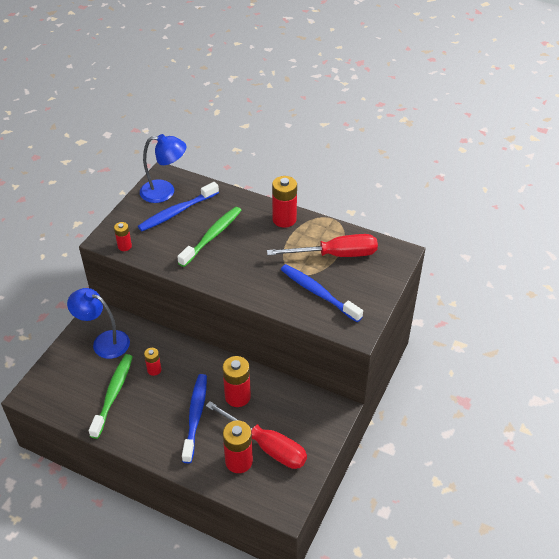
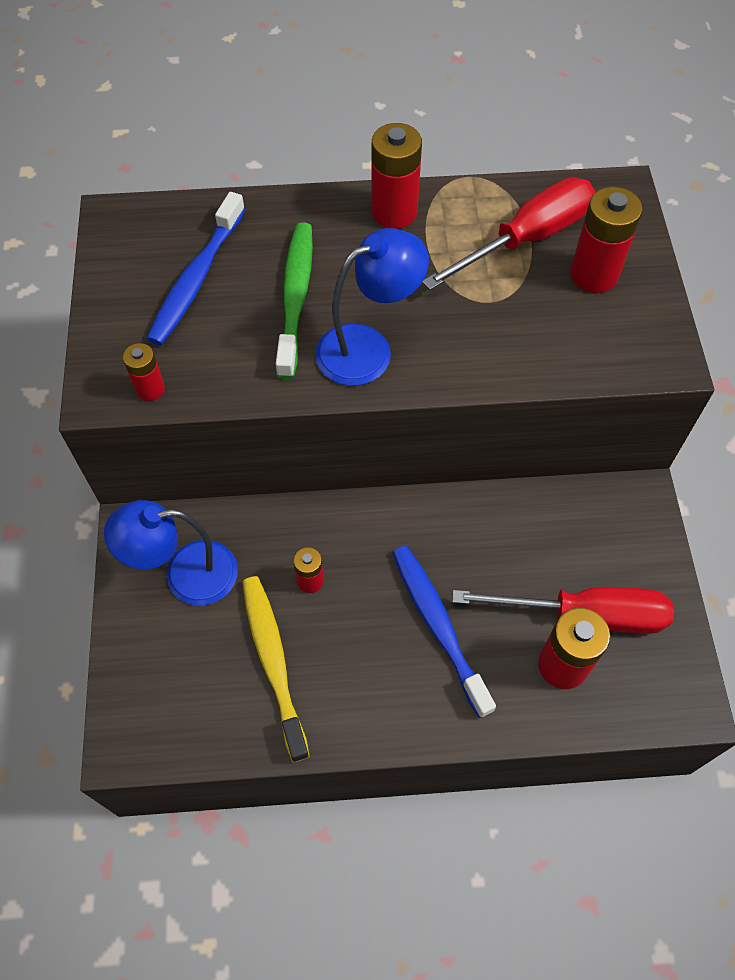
camera: 30 degrees left, 15 degrees up
(113, 394) = (273, 662): green toothbrush -> yellow toothbrush
(165, 192) = (143, 249): blue lamp -> blue lamp (368, 348)
(237, 396) = (479, 555): red battery -> red battery (594, 275)
(318, 293) = (552, 320): blue toothbrush -> none

